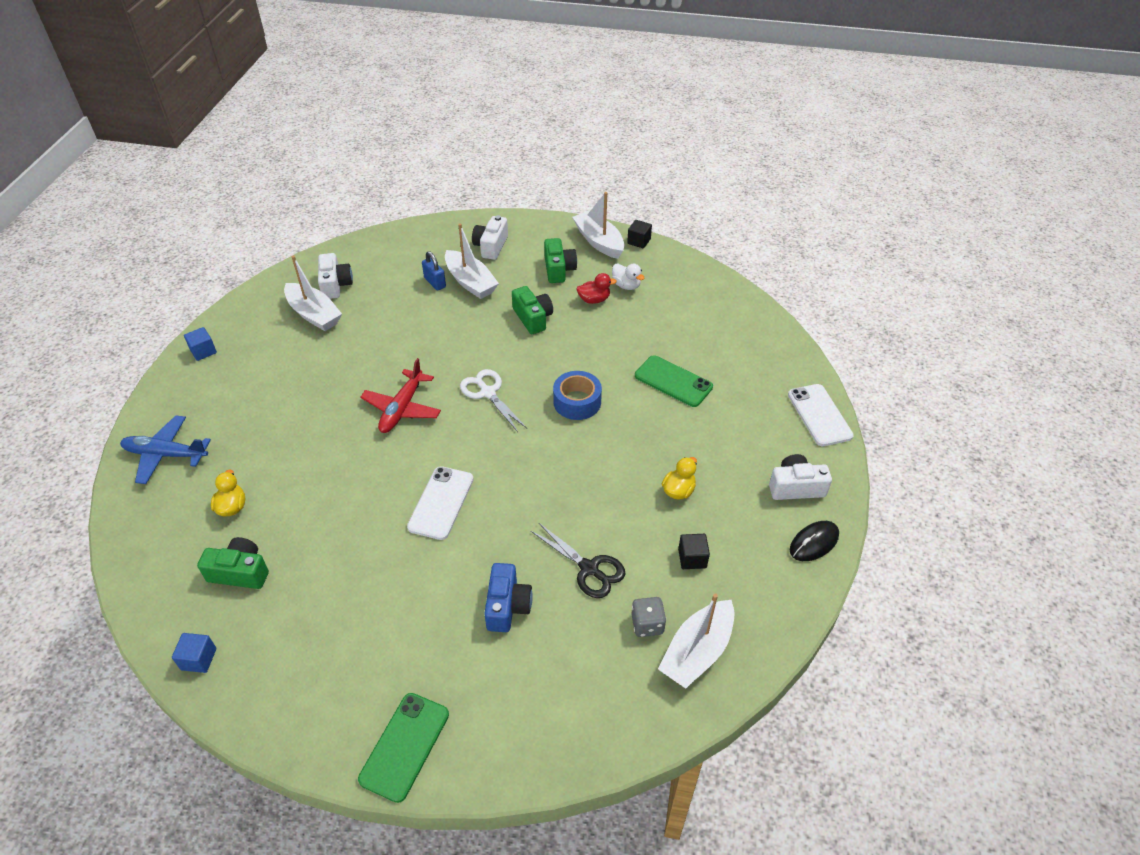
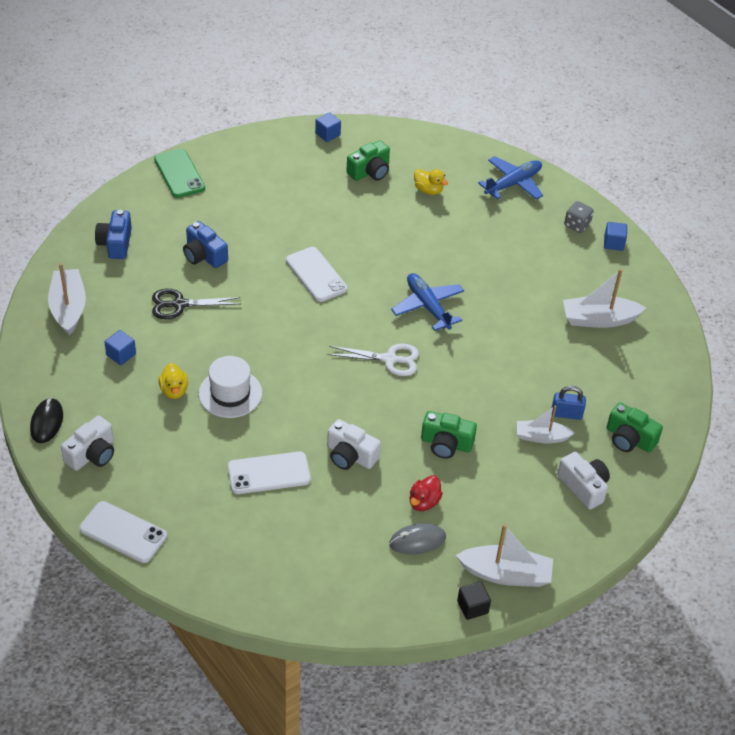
camera: 130 degrees right, 0 degrees up
(335, 285) = (629, 352): white camera -> white camera (350, 455)
(402, 409) = (427, 306): red plane -> blue plane
(470, 282) = (541, 437): white boat -> white boat, size x0.65
(558, 269) = (494, 510): green camera -> green camera (629, 439)
(574, 699) = (115, 243): none -> blue camera
(577, 402) = (319, 400): blue tape -> none
(626, 285) = (417, 541): white duck -> grey mouse
(636, 455) = (230, 393): none -> white hat
(647, 624) = (112, 301): grey dice -> grey dice (577, 225)
(673, 381) = (269, 473): green phone -> white phone
(692, 558) = (121, 355): black cube -> blue cube

